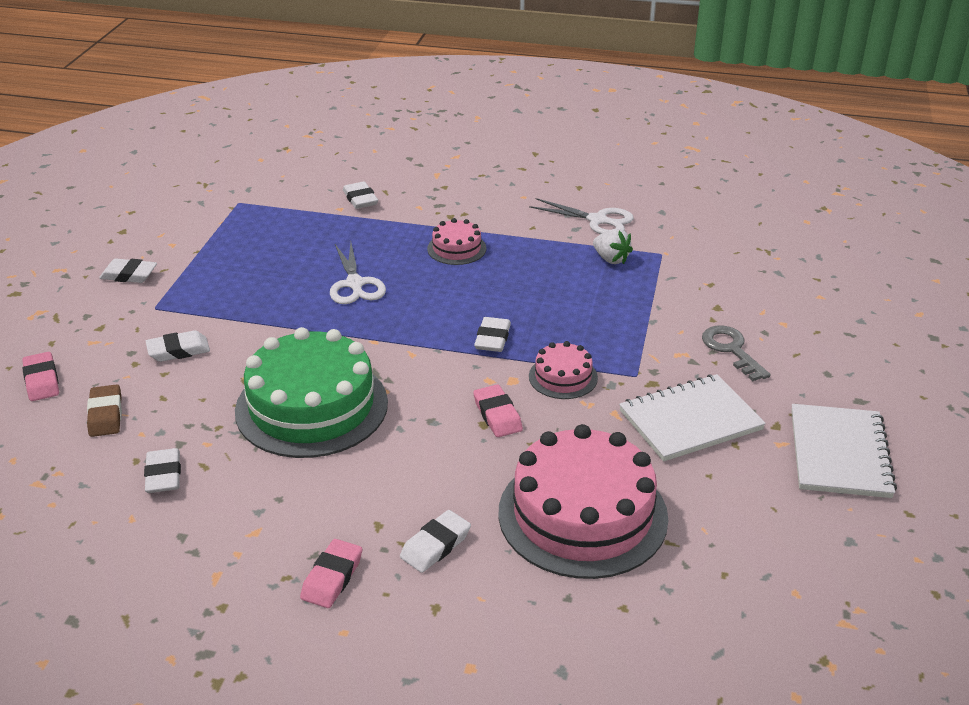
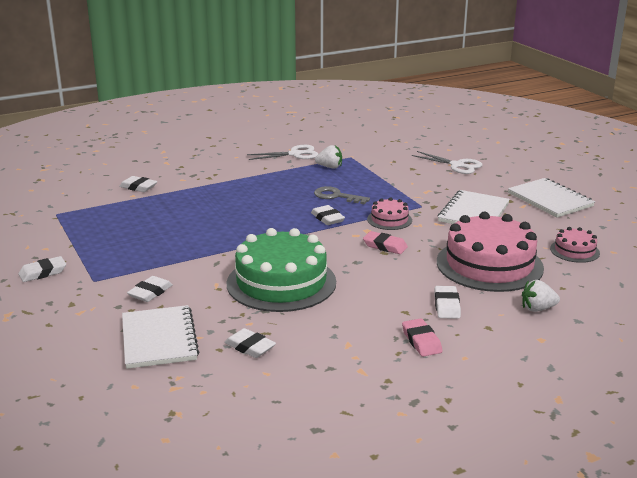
camera: 40 degrees left, 10 degrees down
(42, 381) = (79, 343): pink eraser -> none
(105, 415) = (159, 339): brown eraser -> white notebook
(355, 284) = (207, 224): white scissors -> white scissors (457, 165)
(456, 248) = (239, 189): pink cake -> pink cake (574, 251)
(538, 619) = (537, 309): none -> white strawberry
(731, 350) = (446, 181): grey key -> grey key (336, 196)

